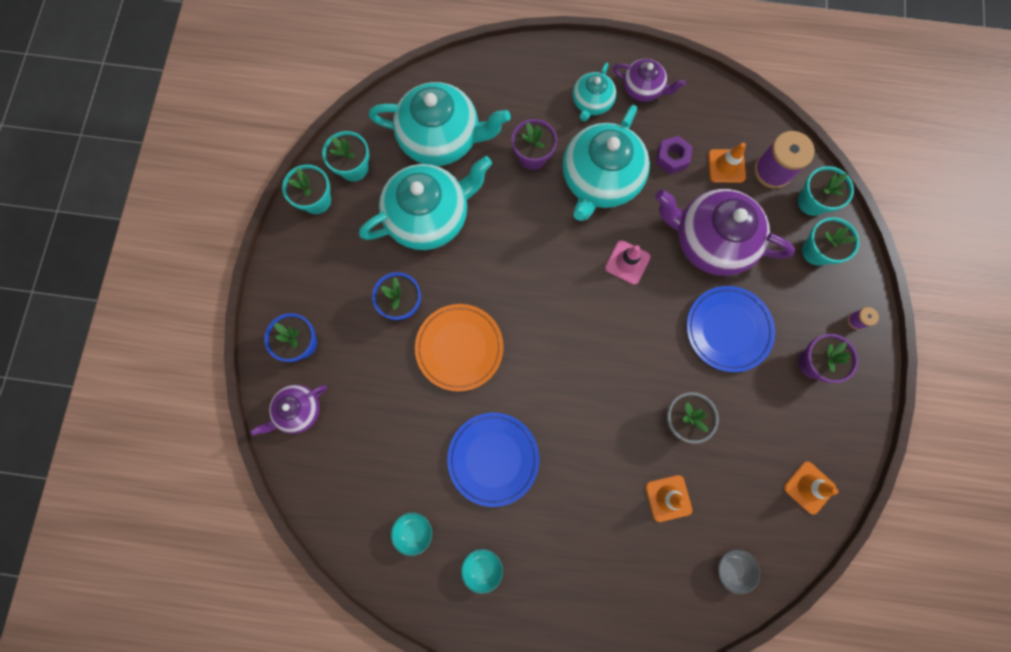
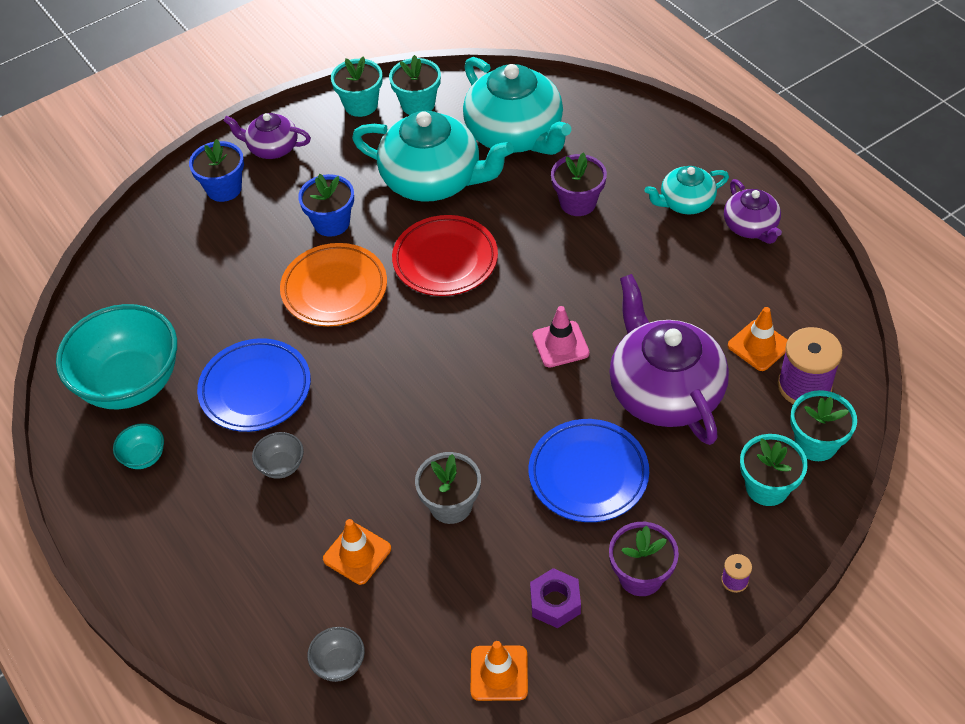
camera: 50 degrees right, 25 degrees down
(298, 410) = (162, 230): purple teapot -> purple teapot (272, 148)
(414, 531) = (131, 383): turquoise bowl -> turquoise bowl, size x2.42
(501, 266) = (445, 260): none -> red plate
(567, 490) = (281, 466): none -> grey bowl
(600, 180) = (617, 264): turquoise teapot -> none
(672, 158) = (710, 299): purple nut -> purple nut (555, 602)

